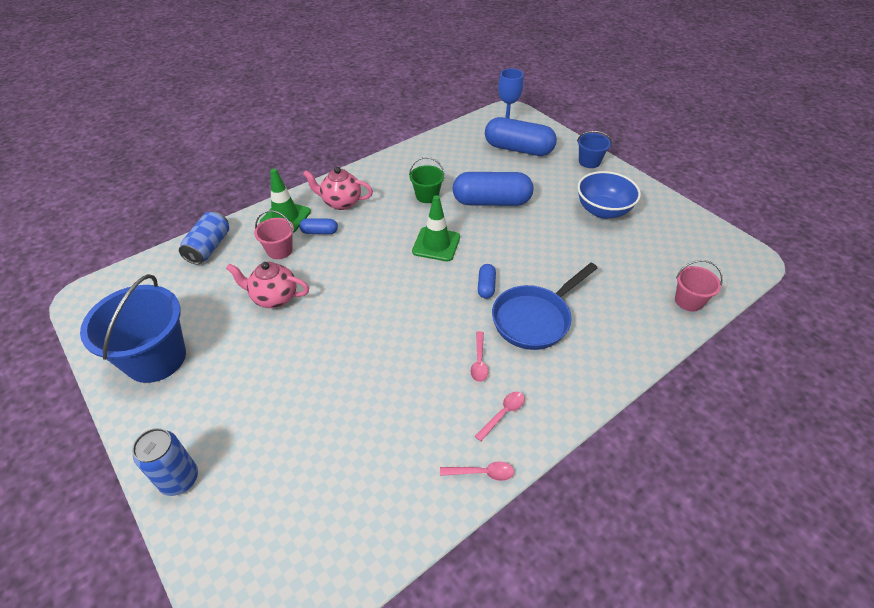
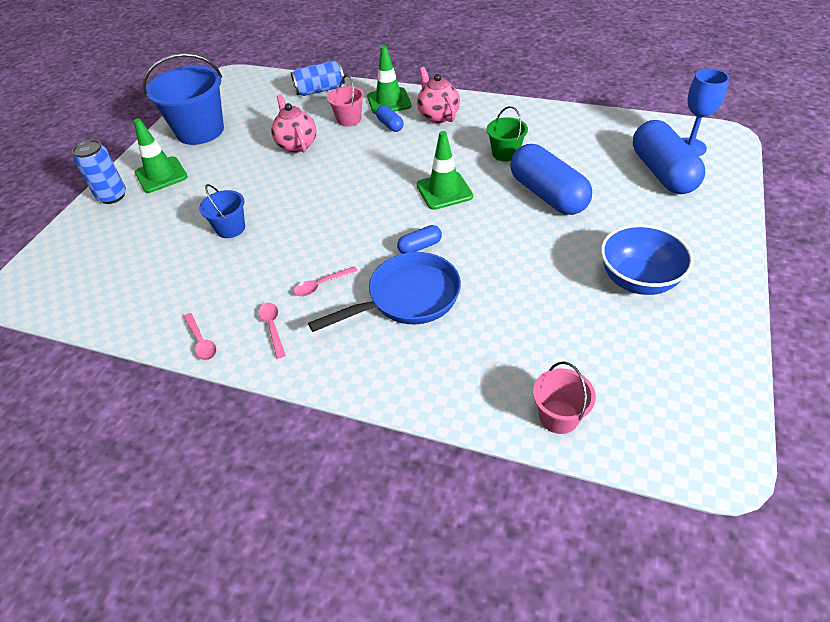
camera: 60 degrees right, 0 degrees up
(195, 420) = (161, 175): none -> green traffic cone
(503, 413) = (272, 327): pink spoon -> pink spoon turned 120 degrees counterclockwise
(535, 319) = (407, 298): blue pan -> blue pan turned 135 degrees clockwise
(589, 162) = (718, 233): blue bucket -> blue bucket (230, 228)

